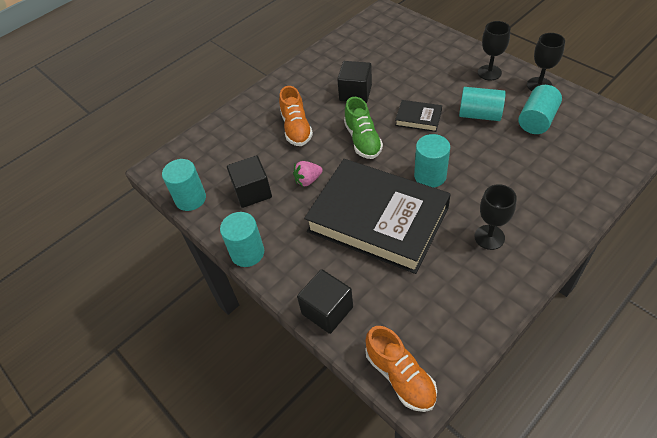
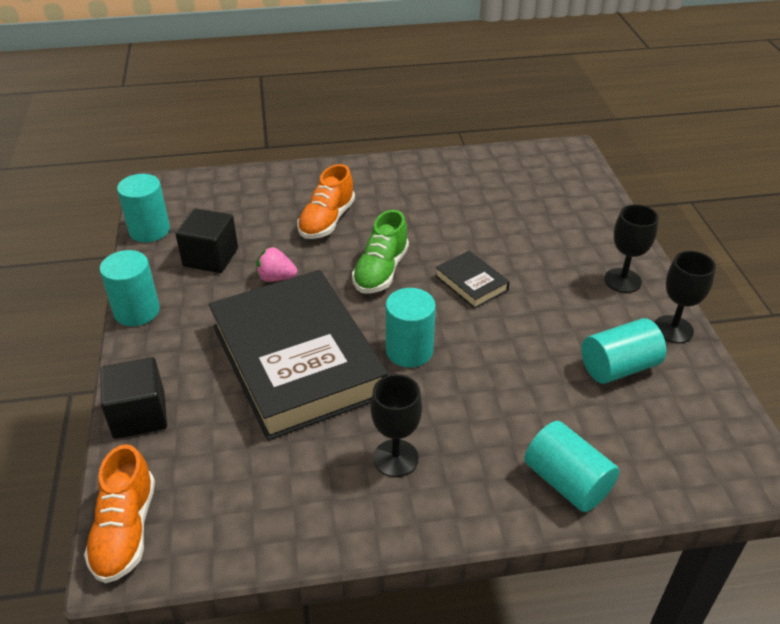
camera: 30 degrees right, 10 degrees down
(355, 93) = (432, 219): black cube -> none
(479, 115) = (551, 320): turquoise cylinder -> turquoise cylinder (567, 482)

